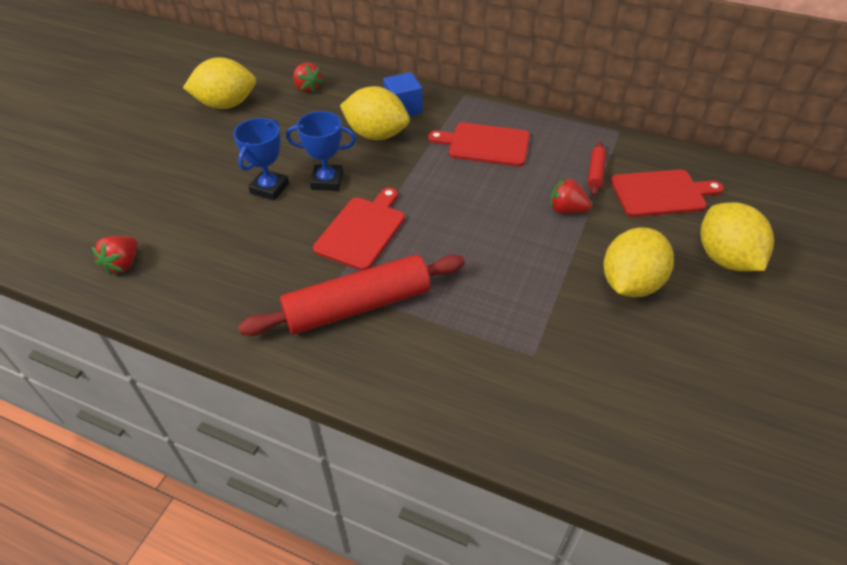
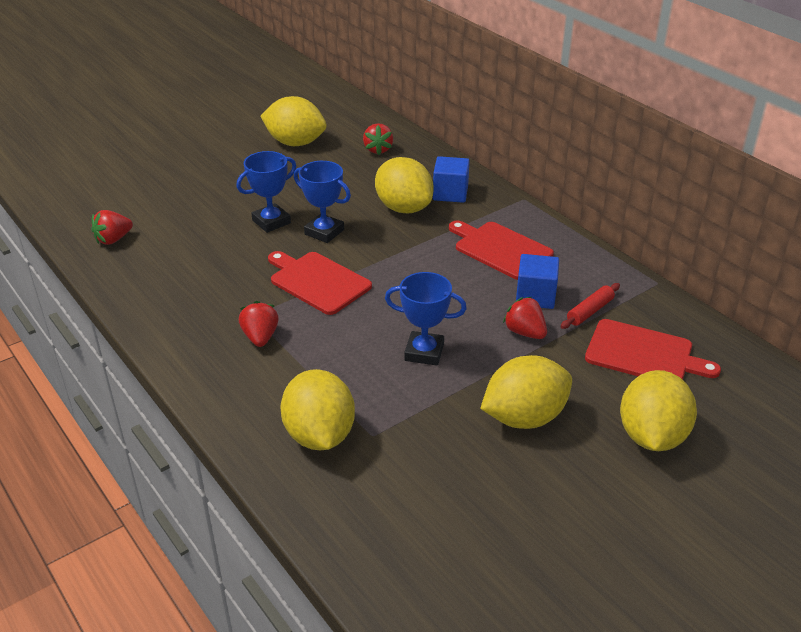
camera: 30 degrees right, 10 degrees down
(358, 305) = (260, 337): red rolling pin -> red strawberry
(362, 230) = (317, 281): red cutting board -> red cutting board turned 105 degrees counterclockwise
(491, 377) = (319, 435): none -> yellow lemon
(507, 260) = (424, 352): none -> blue trophy
(546, 175) = (535, 296): none -> blue cube

